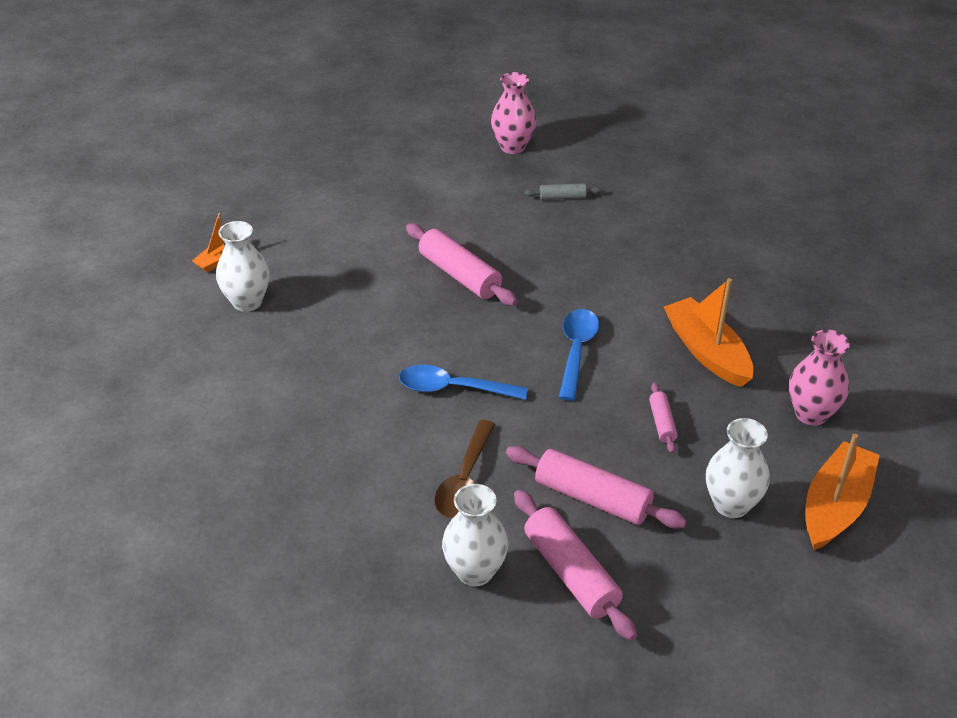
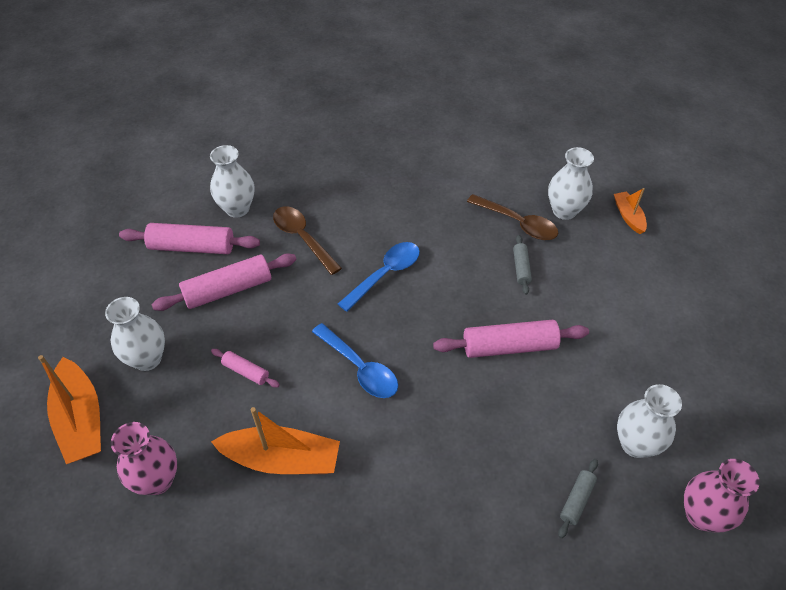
camera: 125 degrees right, 10 degrees up
(294, 326) = (518, 223): none -> brown spoon
(357, 301) = (521, 268): none -> grey rolling pin
(486, 186) = (635, 444): none -> white vase

